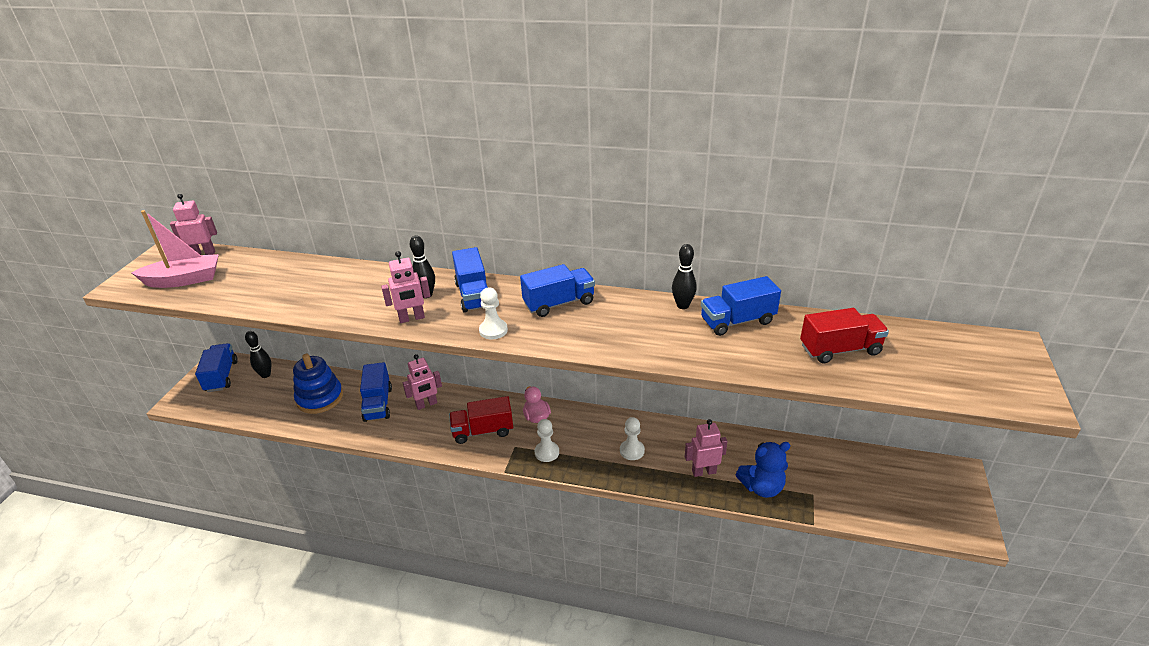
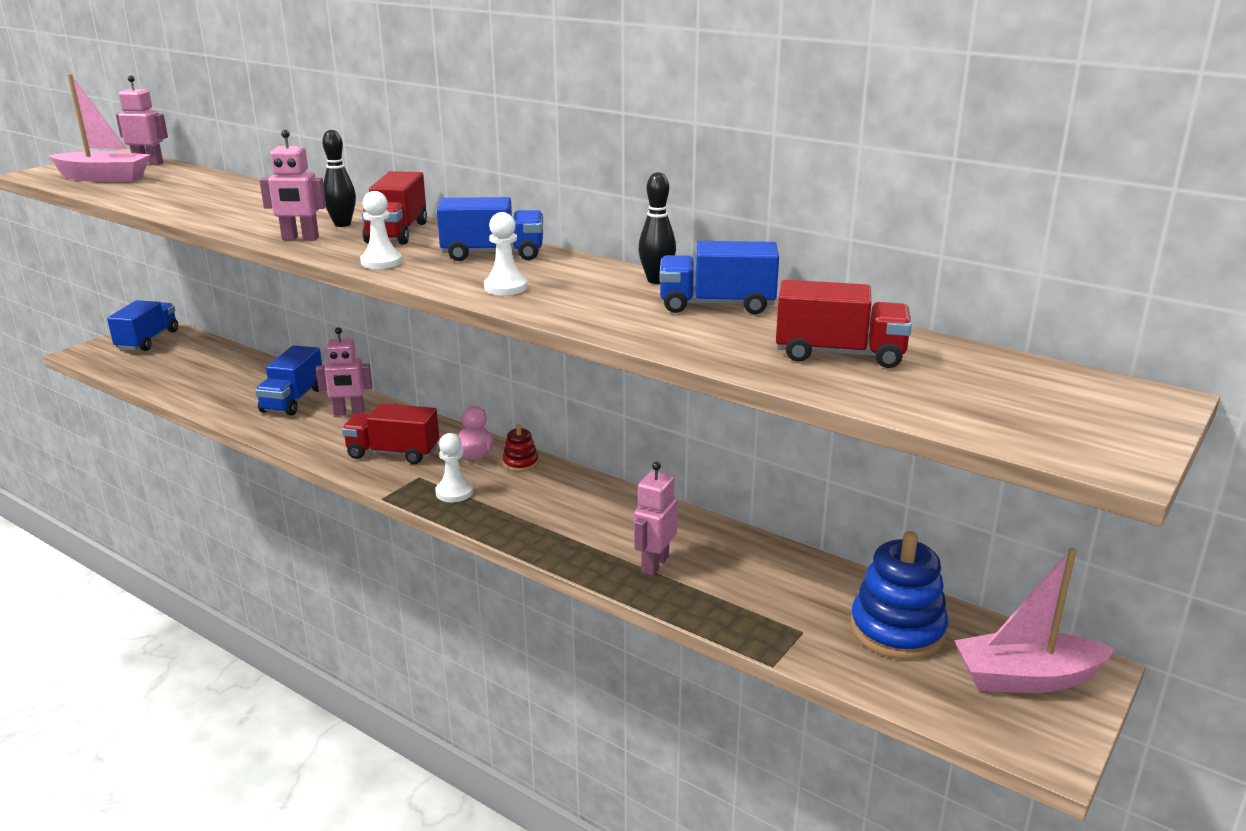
camera: 20 degrees right, 10 degrees down
(266, 375) = (195, 348): black bowling pin -> none
(320, 398) = (233, 381): blue stacking toy -> blue stacking toy (897, 630)
(473, 295) = (397, 232): blue truck -> red truck
(570, 415) = (520, 463): none -> red stacking toy
(632, 451) = (571, 517): white pawn -> white pawn (505, 287)
(703, 471) = (654, 564): pink robot -> pink robot turned 75 degrees counterclockwise
(762, 487) = (727, 603): blue teddy bear -> none
(936, 488) = (1026, 678): none -> pink boat

